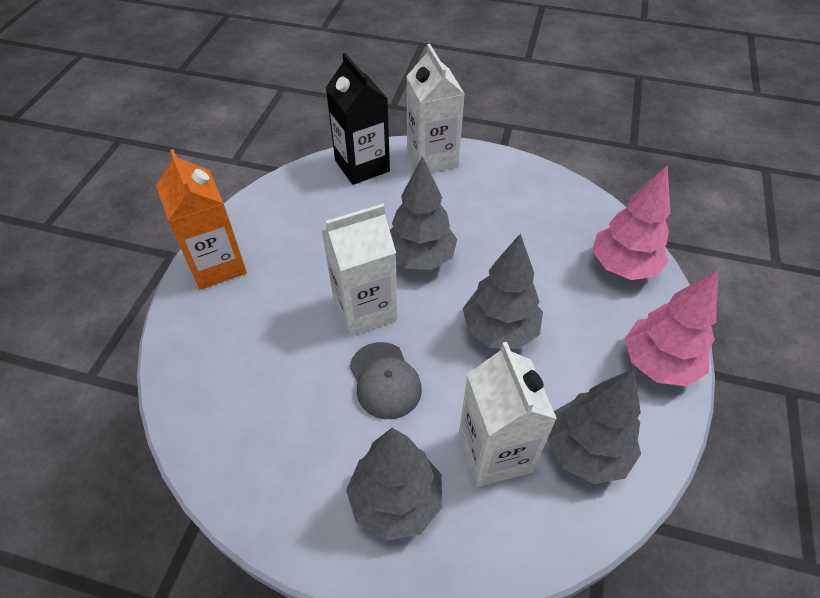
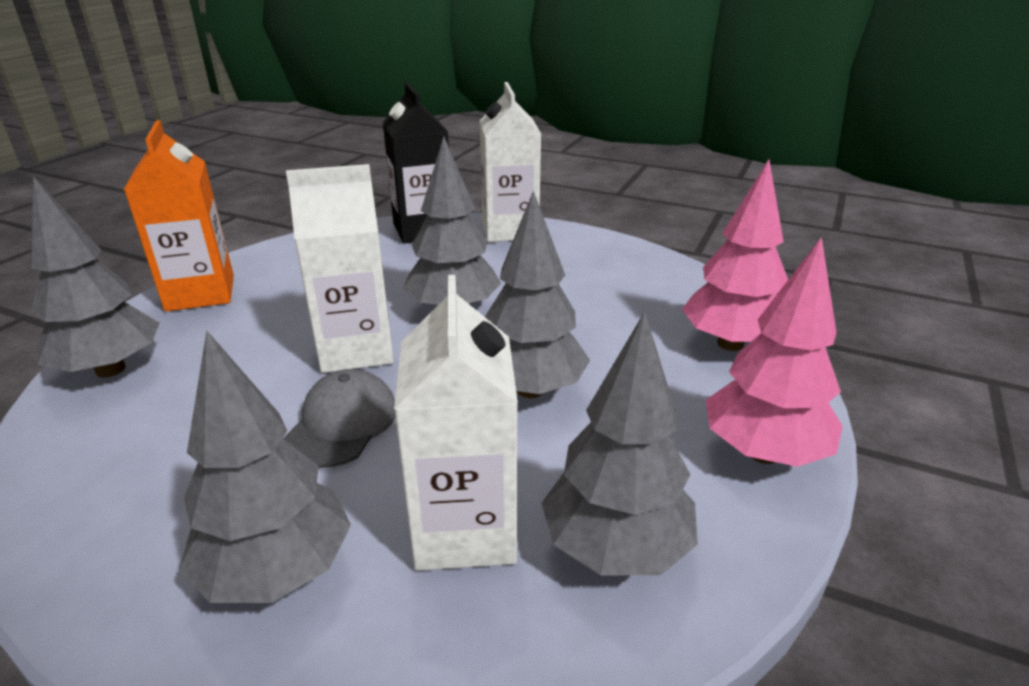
camera: 10 degrees right, 20 degrees down
(194, 355) = (110, 369): none -> grey tree
(385, 380) = (342, 423): grey cap -> grey cap turned 150 degrees counterclockwise

